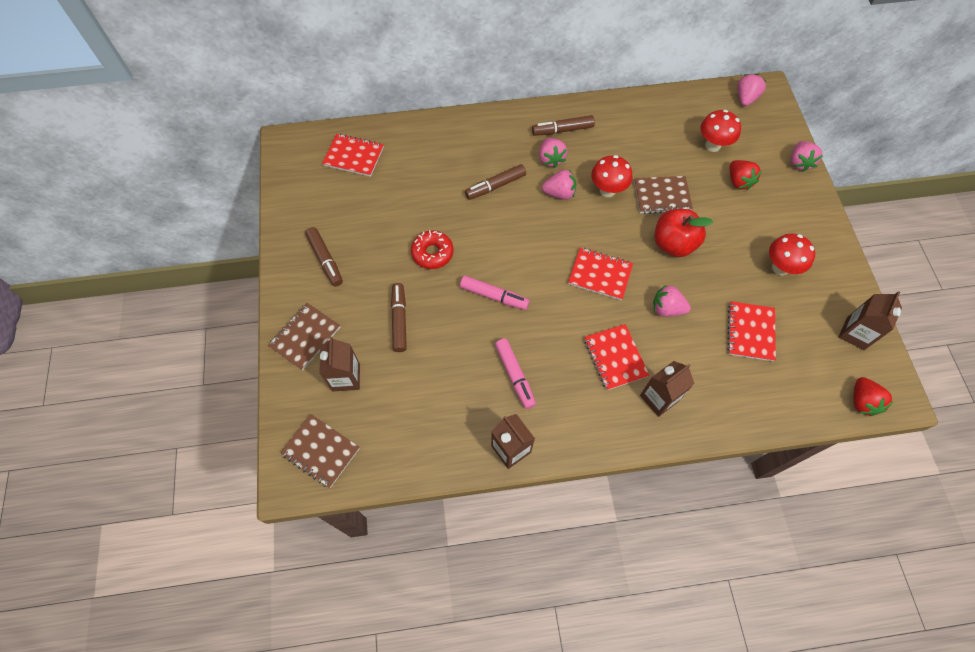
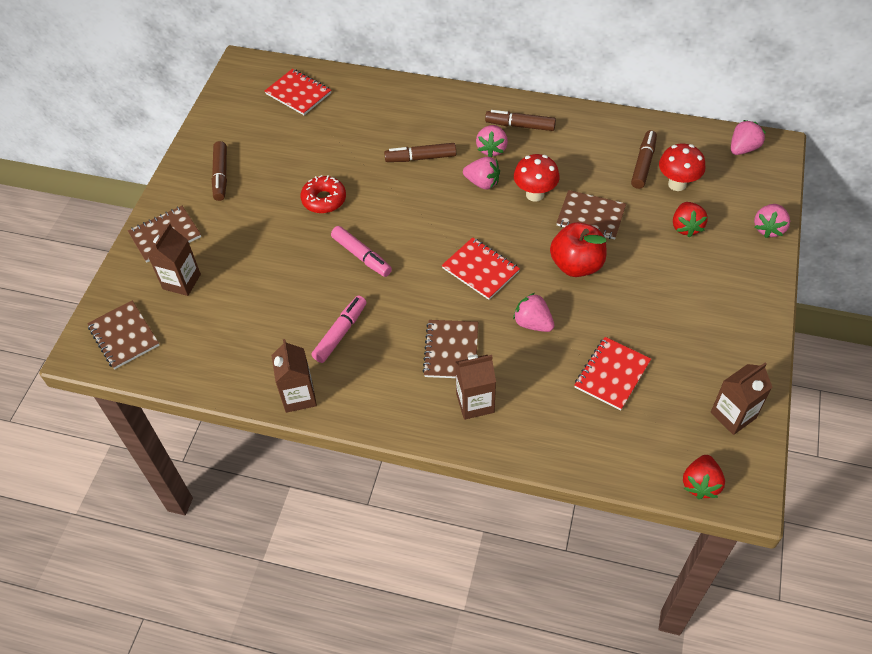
camera: 25 degrees right, 10 degrees down
(399, 320) = (259, 248): brown marker -> brown marker (643, 164)
(515, 375) = (340, 333): pink marker -> pink marker turned 150 degrees counterclockwise
(615, 358) = (451, 350): red notebook -> brown notebook
(780, 267) = (684, 324): red mushroom -> none

